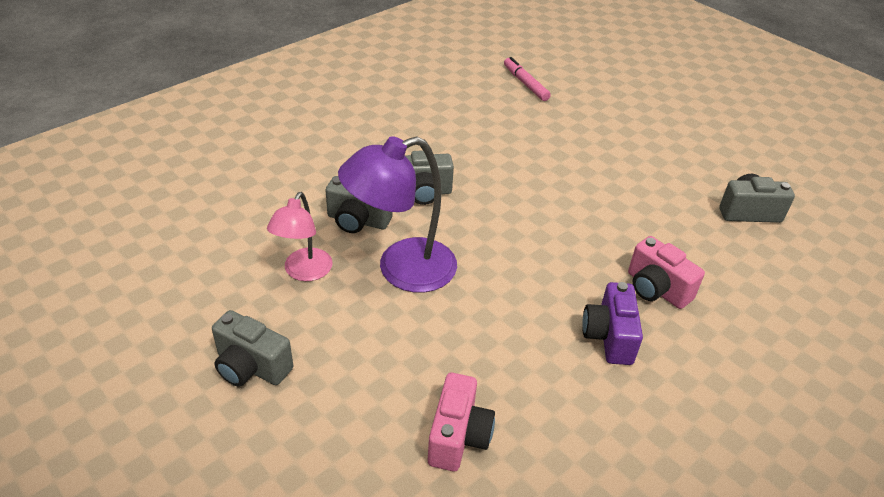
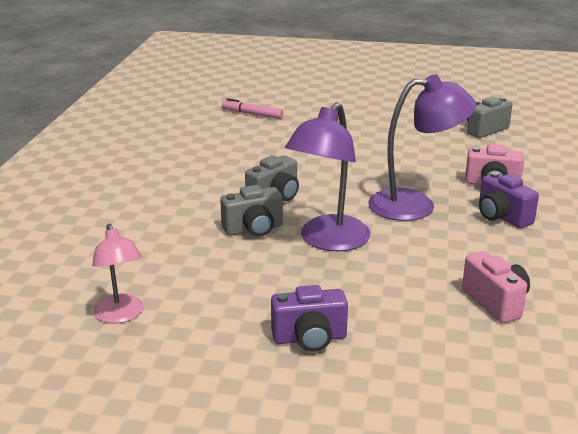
camera: 35 degrees left, 15 degrees down
(251, 367) = (309, 338): grey camera -> purple camera
(304, 272) = (261, 273): pink lamp -> pink lamp (121, 315)
(538, 272) = (415, 205): none -> purple lamp

